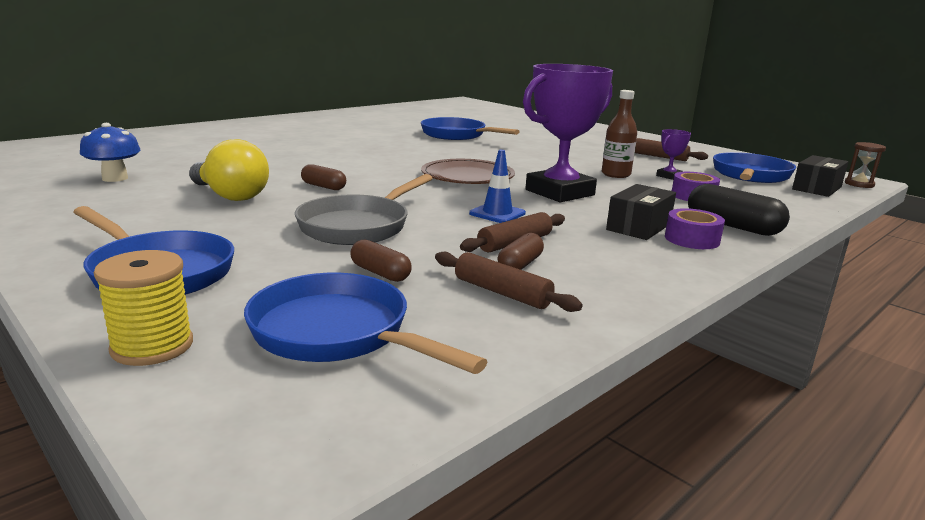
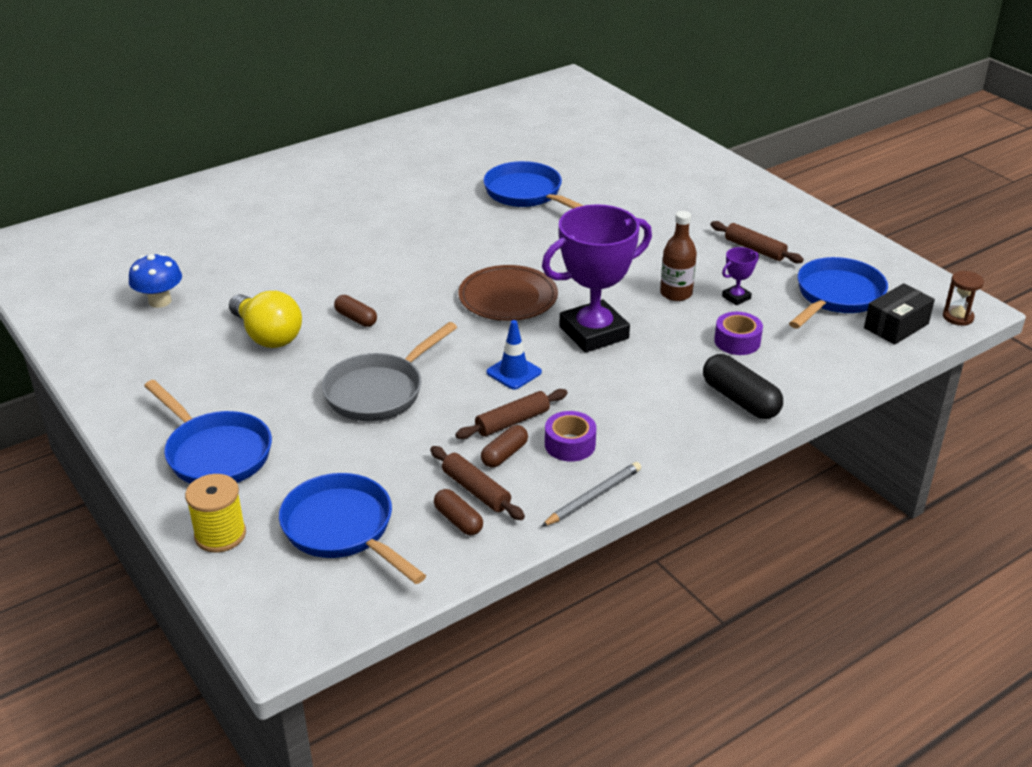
camera: 10 degrees right, 15 degrees up
(380, 273) = (385, 461): brown capsule -> brown capsule (458, 520)
(638, 227) = (643, 399): black box -> none
(645, 293) = (593, 497): none -> grey pencil
(692, 239) = (683, 421): purple tape -> purple tape (570, 444)

